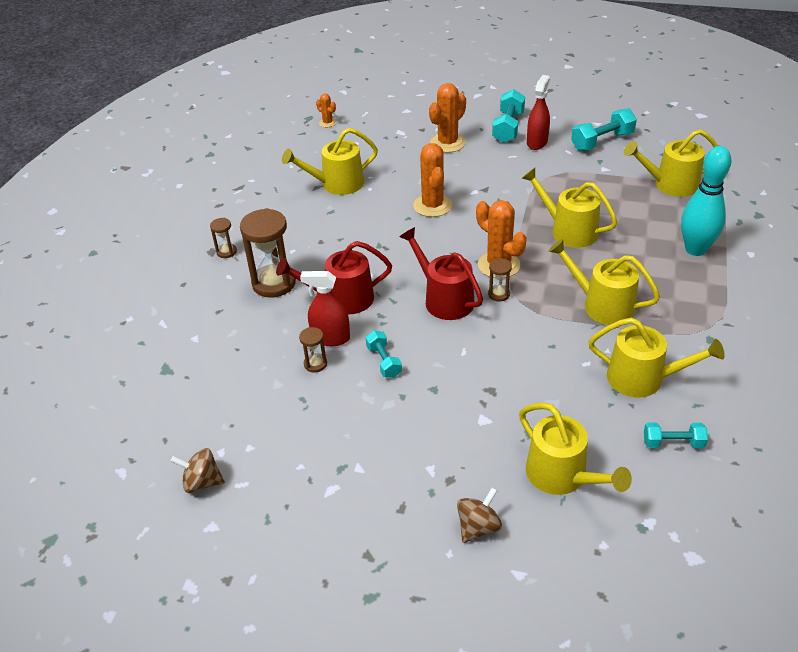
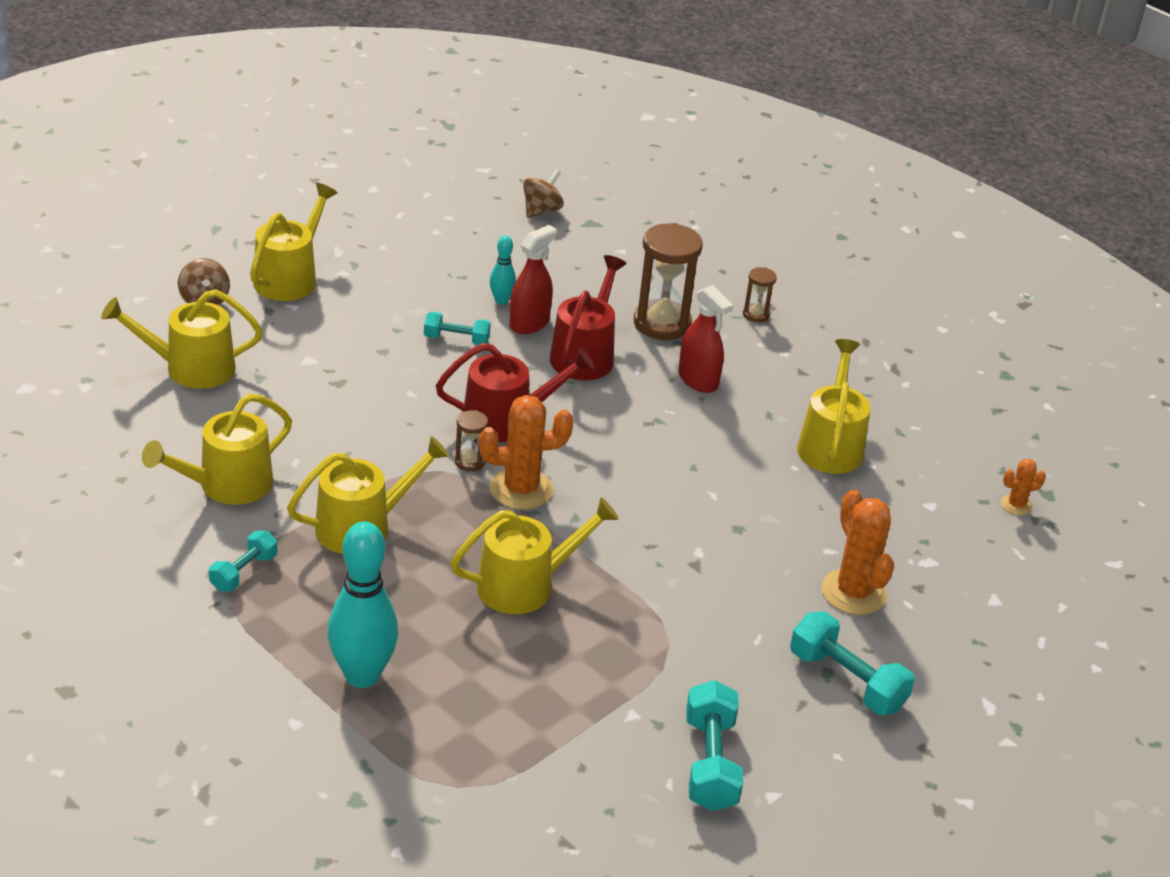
camera: 115 degrees right, 5 degrees down
(202, 482) = (425, 198): brown spinning top -> brown spinning top (541, 210)
(315, 364) = (501, 300): brown hourglass -> turquoise bowling pin
(432, 205) = (701, 499): orange cactus -> none
(537, 142) = (773, 687): red spray bottle -> red spray bottle (698, 380)
(670, 184) = (522, 759): yellow watering can -> yellow watering can (290, 278)
(673, 443) = (134, 452): turquoise dumbbell -> turquoise dumbbell (244, 572)

